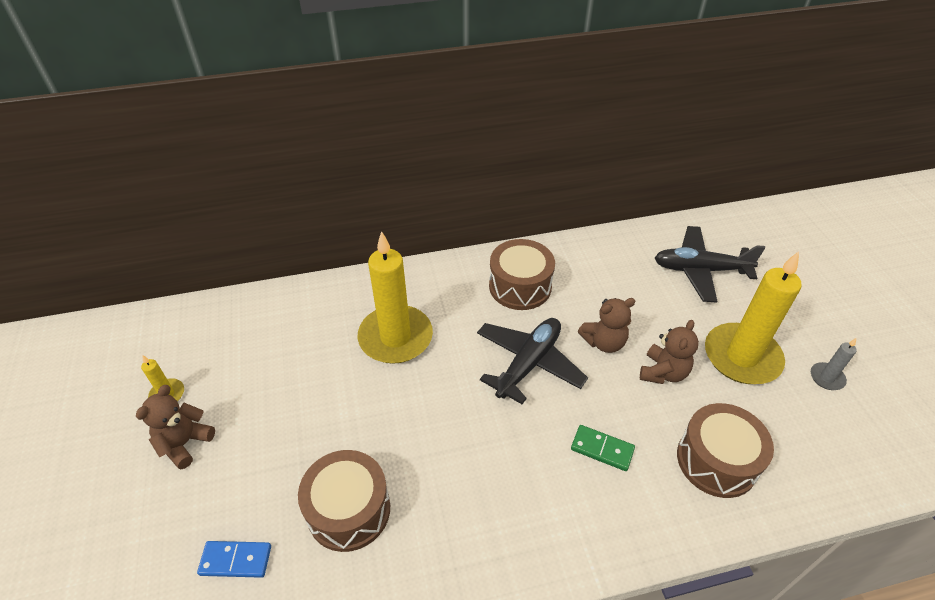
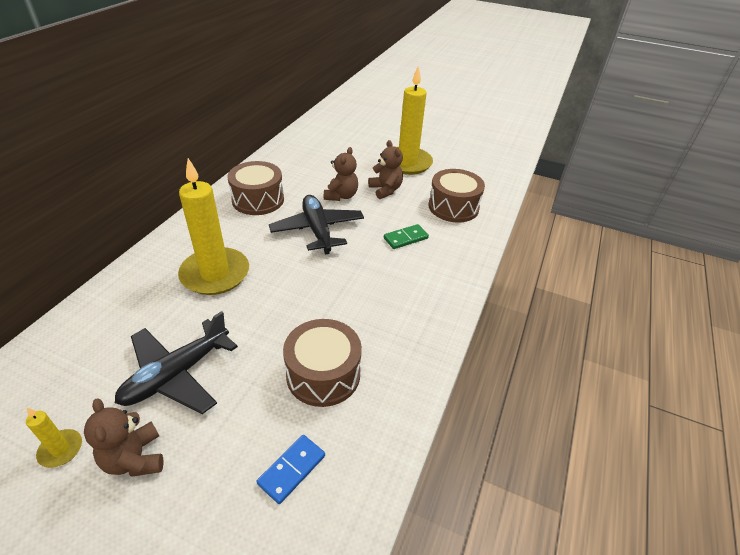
camera: 55 degrees left, 5 degrees down
(700, 270) = (341, 140): black plane -> black plane (177, 374)
(826, 378) = (446, 150): grey candle -> none

